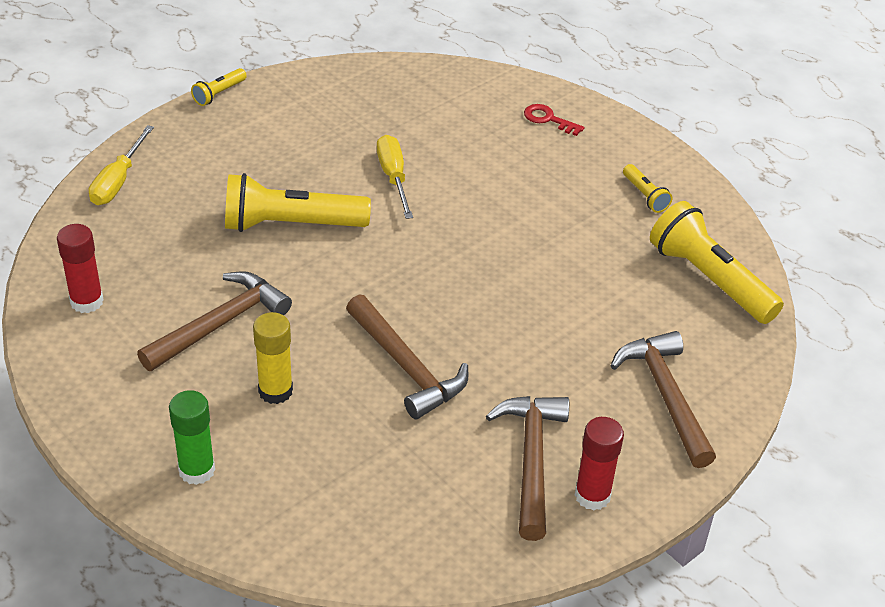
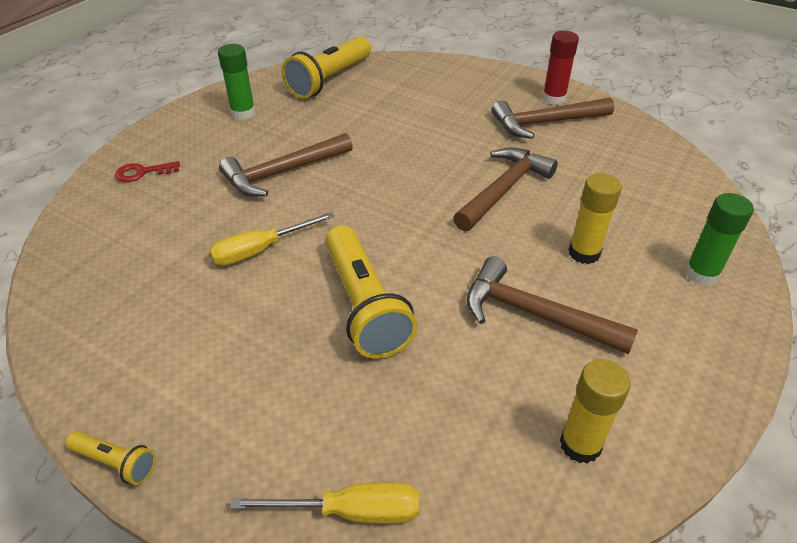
camera: 105 degrees left, 0 degrees up
(87, 301) = (580, 444): red glue stick -> yellow glue stick
(548, 119) = (143, 172): red key -> red key turned 60 degrees clockwise
(645, 196) = (243, 113): yellow flashlight -> green glue stick
(666, 396) = (451, 84): brown hammer -> brown hammer (283, 172)

